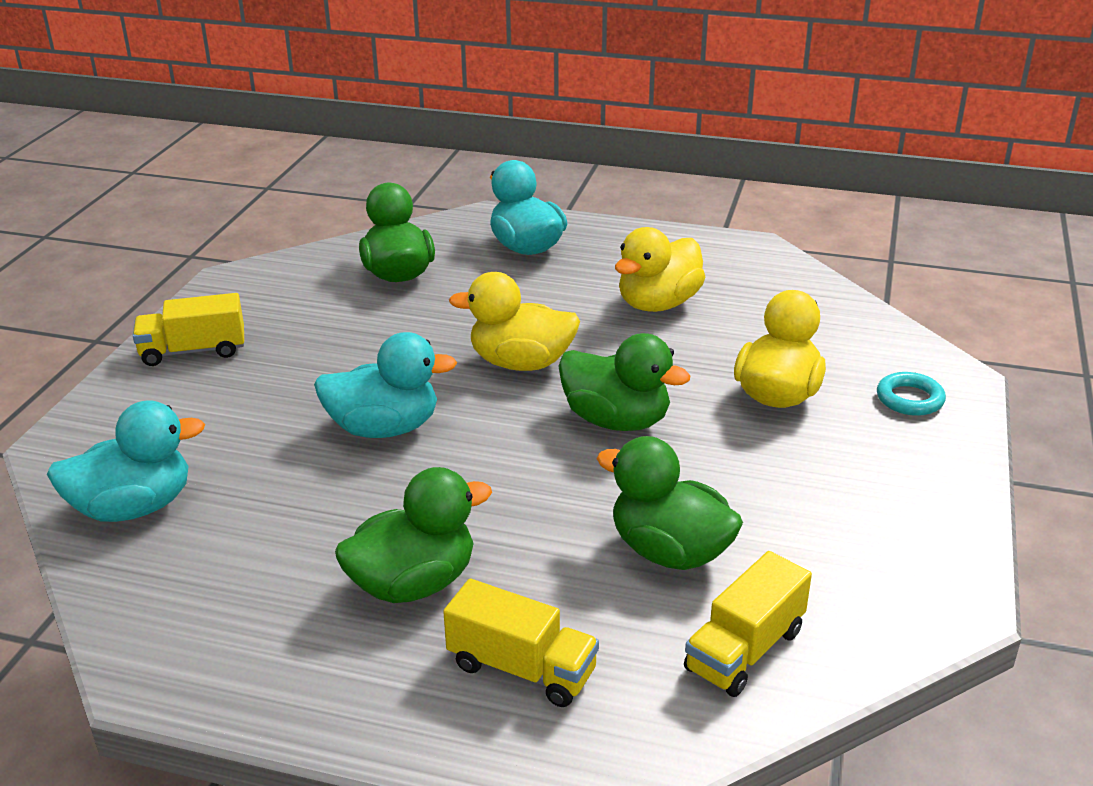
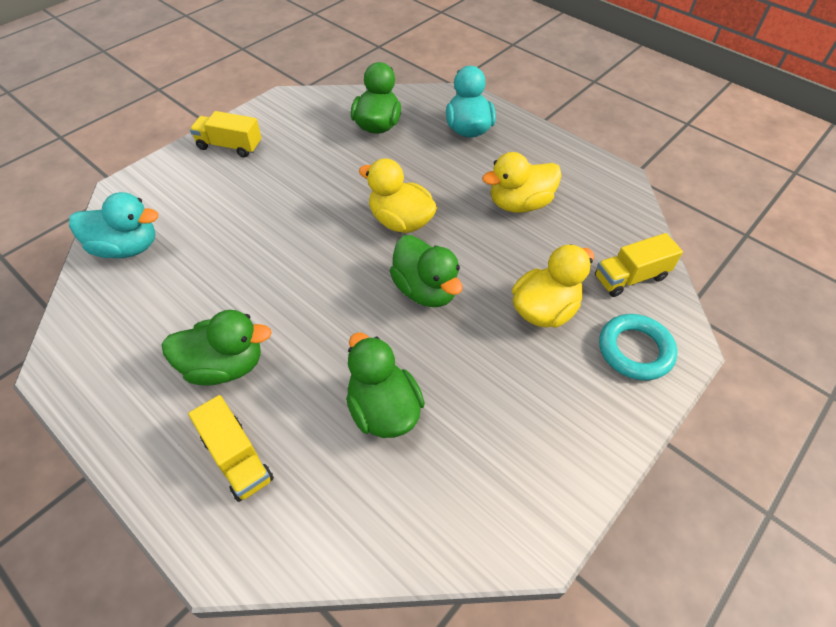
camera: 25 degrees right, 20 degrees up
(384, 428) = (289, 242): turquoise duck -> none
(745, 650) = (372, 510): yellow truck -> yellow truck (630, 277)
(909, 399) = (635, 350): turquoise ring -> turquoise ring, size x1.51

